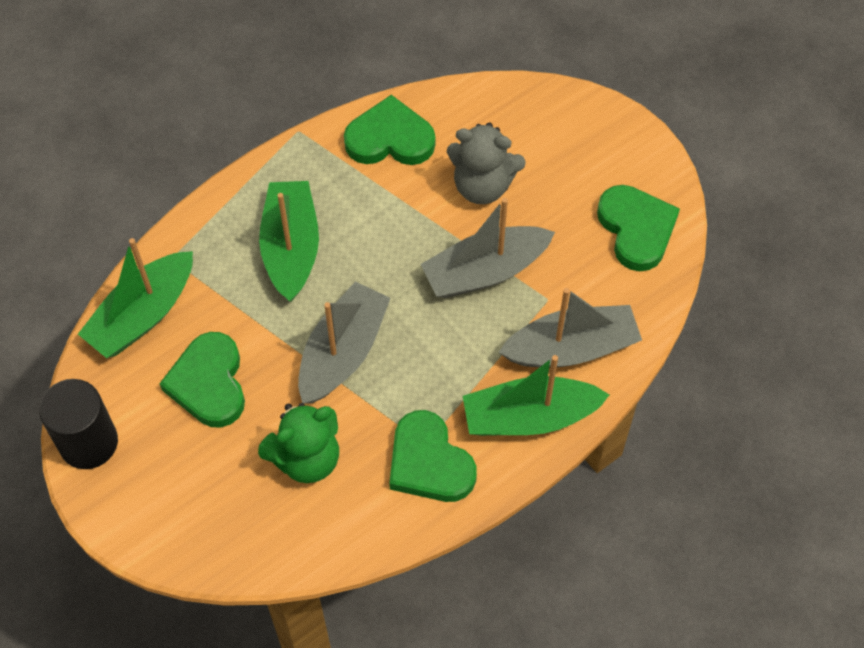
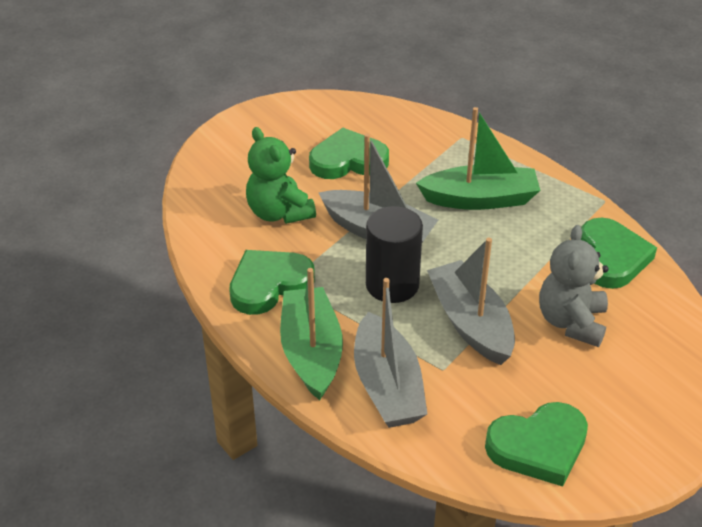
camera: 90 degrees right, 20 degrees down
(88, 442) = (299, 107): black cylinder -> black cylinder (392, 285)
(143, 315) = (408, 126): green boat -> none

